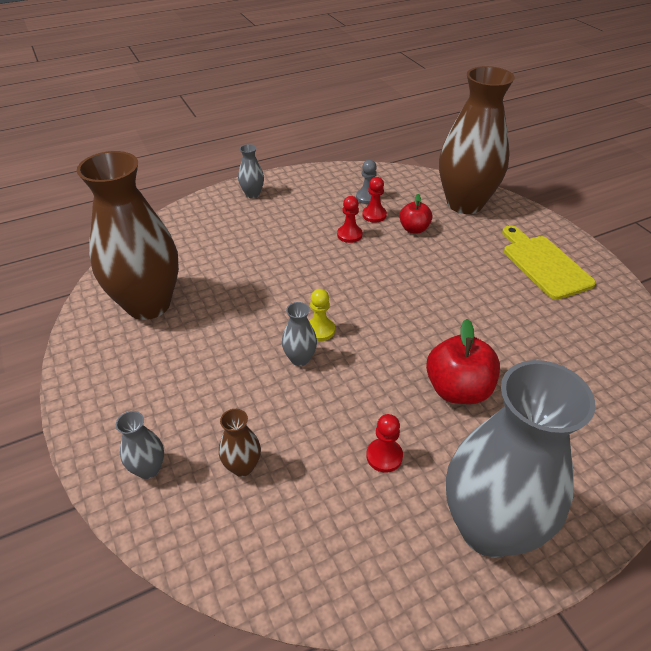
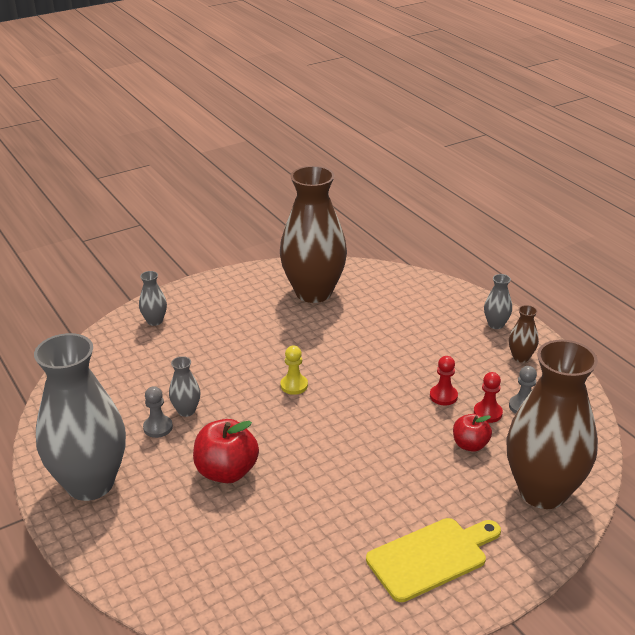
camera: 85 degrees right, 10 degrees down
(242, 466) = (153, 360): brown vase -> brown vase (521, 357)
(300, 359) = (258, 377): grey vase -> grey vase (186, 411)
(384, 456) = (158, 427): red pawn -> grey pawn

